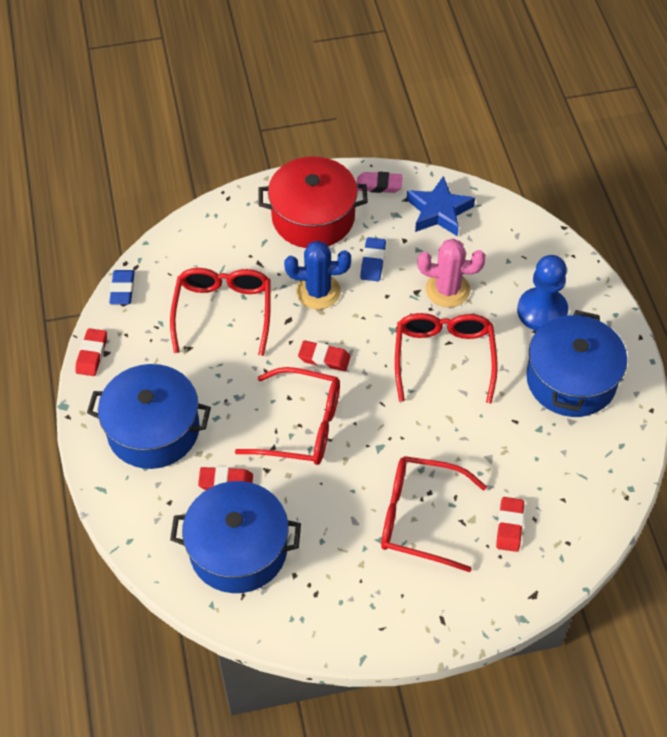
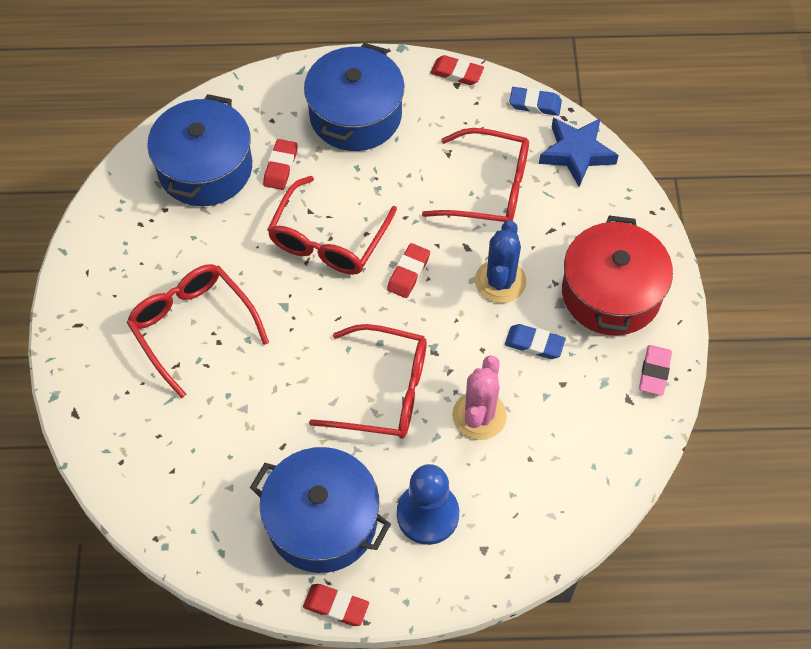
camera: 100 degrees right, 5 degrees up
(419, 517) = (192, 327): red glasses -> red glasses turned 60 degrees counterclockwise
(439, 211) = (603, 431): blue star -> blue star (577, 153)
(509, 526) = (157, 409): red eraser -> red eraser (336, 606)

